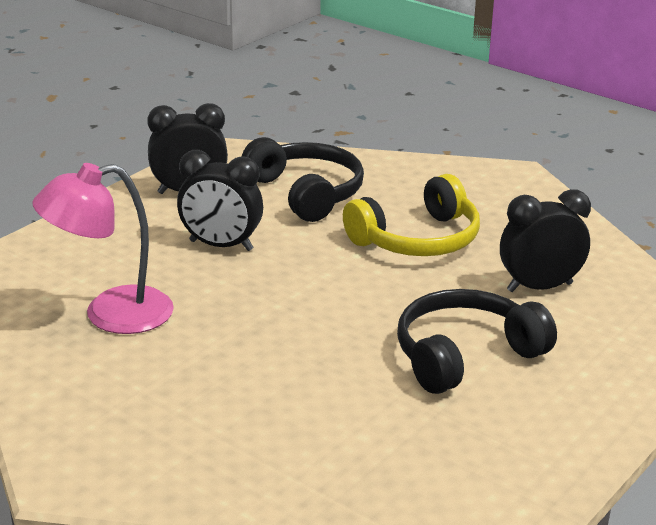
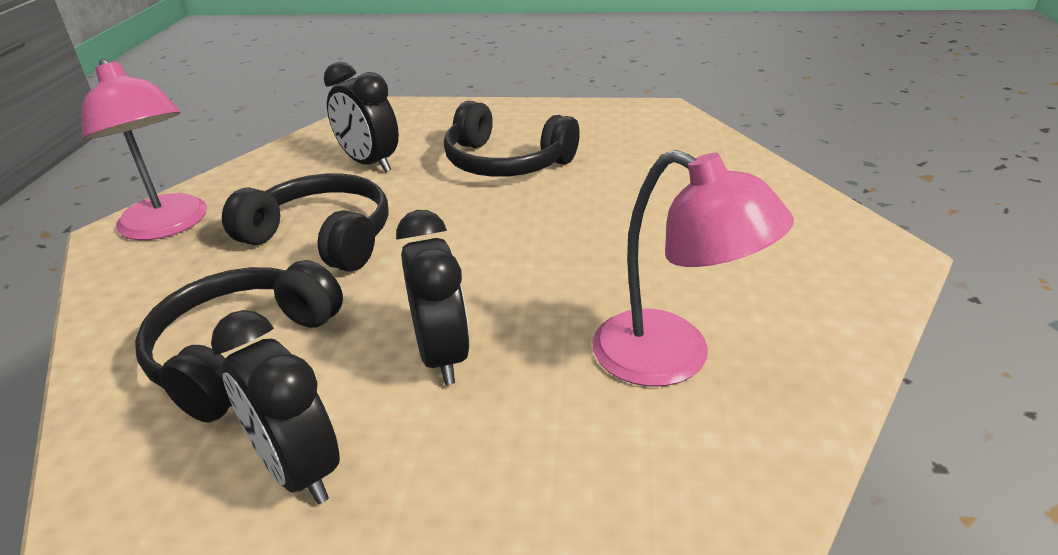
camera: 120 degrees left, 5 degrees up
(418, 239) = (322, 237): yellow headphones -> black headphones
(505, 191) = (168, 226): none -> pink lamp

